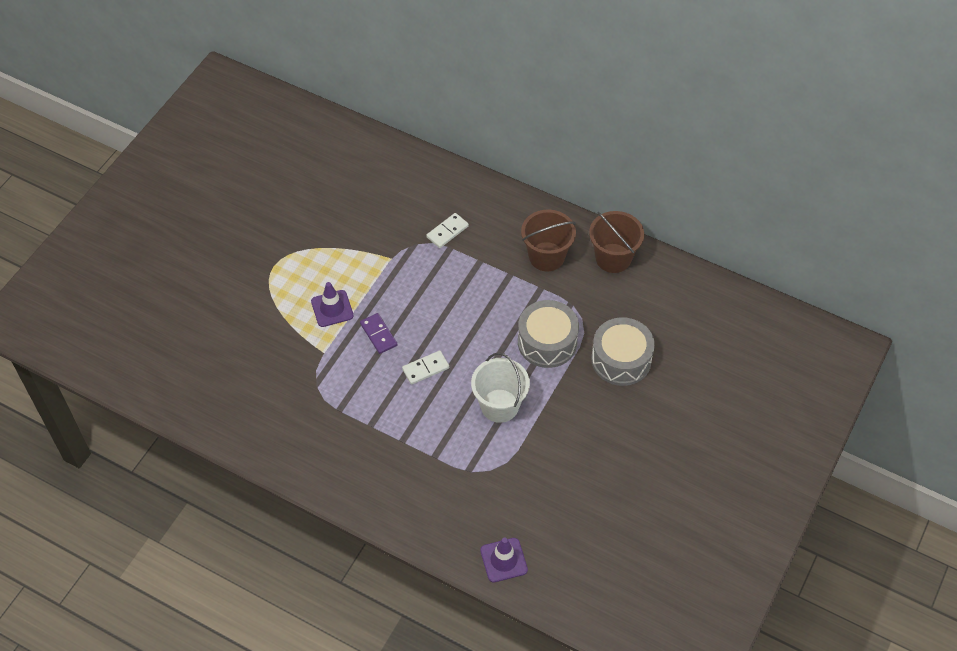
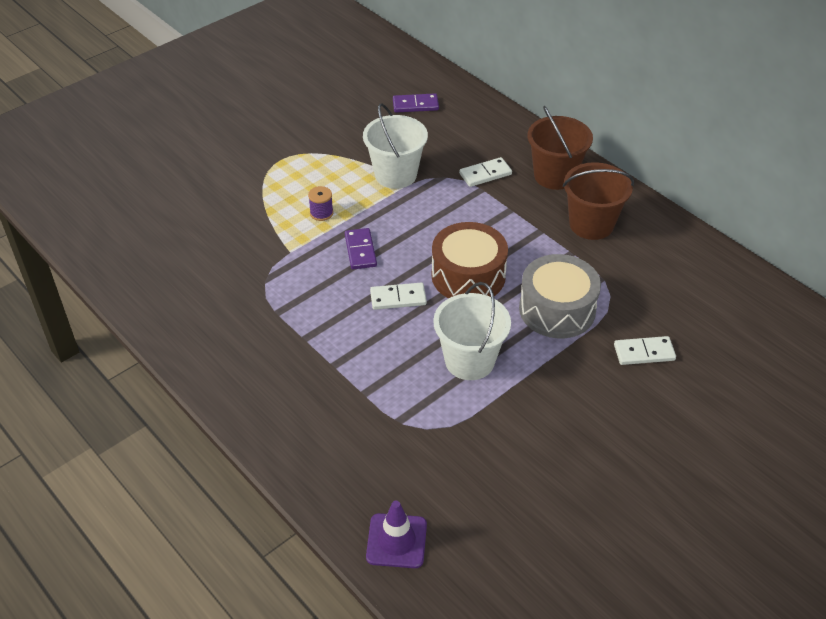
camera: 20 degrees right, 10 degrees down
(332, 308) = (321, 213): purple traffic cone -> purple spool
(362, 176) = (415, 105): none -> purple domino
(375, 253) = (395, 174): none -> white bucket
(470, 332) = (468, 276): none -> brown drum
(613, 258) = (672, 245): brown bucket -> brown bucket (555, 175)
(621, 359) = (644, 353): grey drum -> white domino

